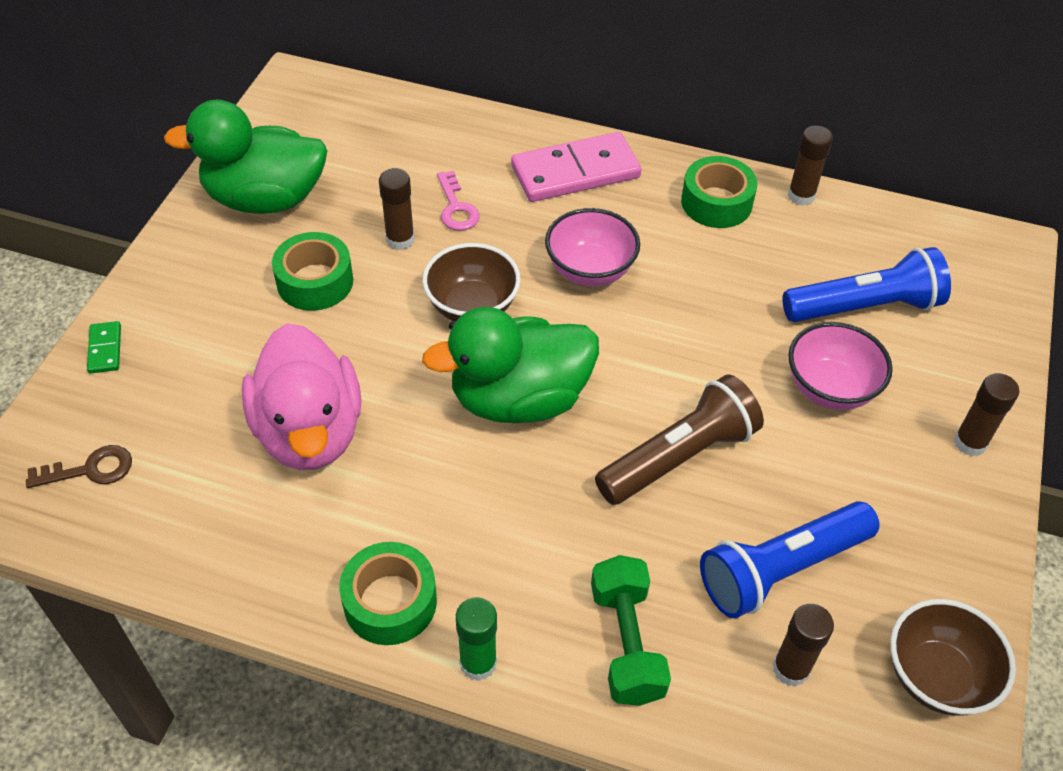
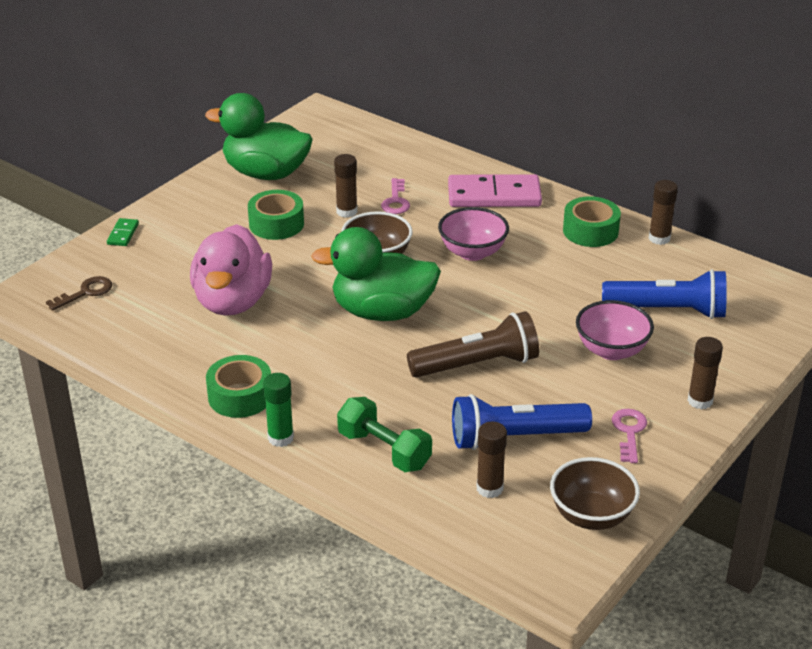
camera: 20 degrees right, 15 degrees down
(90, 470) = (86, 292): brown key -> brown key turned 45 degrees counterclockwise
(626, 642) = (384, 450): green dumbbell -> green dumbbell turned 60 degrees counterclockwise
(913, 518) = (629, 432): none -> pink key

